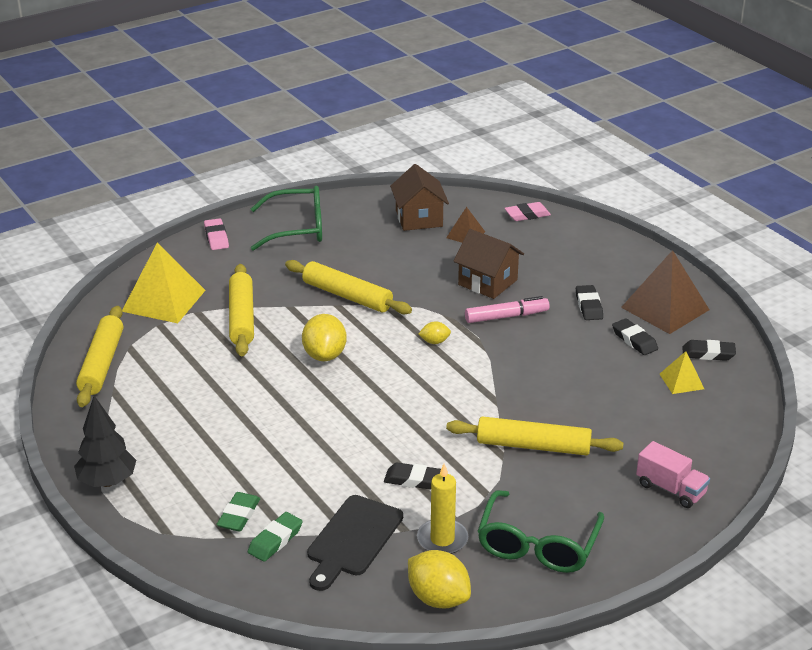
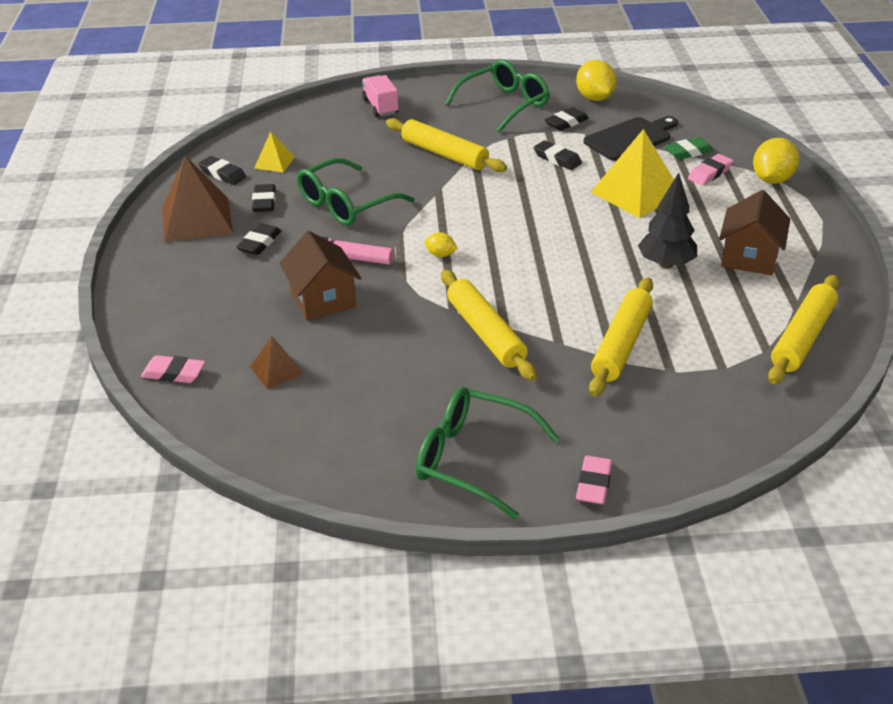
camera: 150 degrees left, 5 degrees up
(107, 482) = (815, 224): black tree -> black tree (665, 264)
(163, 300) = (706, 399): yellow pyramid -> yellow pyramid (636, 193)
(239, 515) = (709, 173): green eraser -> pink eraser
(325, 355) = (558, 274): yellow lemon -> yellow lemon (772, 179)
(419, 218) = (304, 417): brown house -> brown house (749, 257)
(442, 539) = (566, 123): yellow candle -> black eraser
(563, 361) = (346, 204): none -> green glasses

